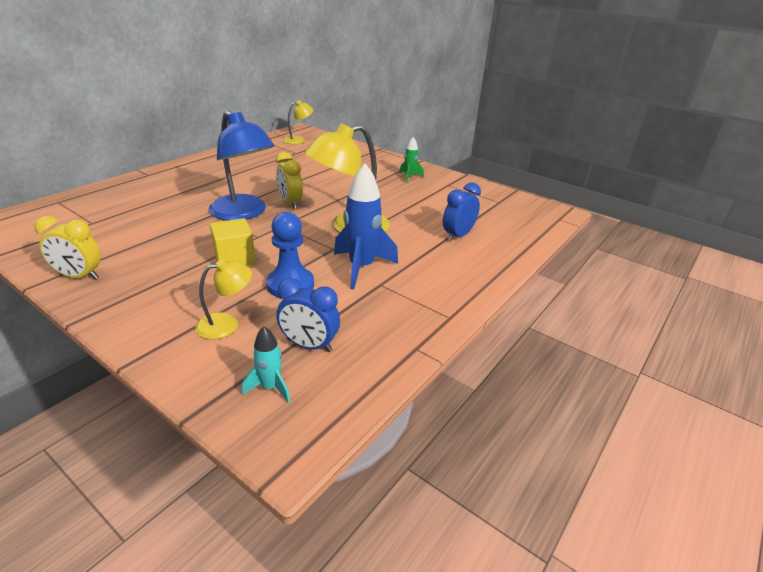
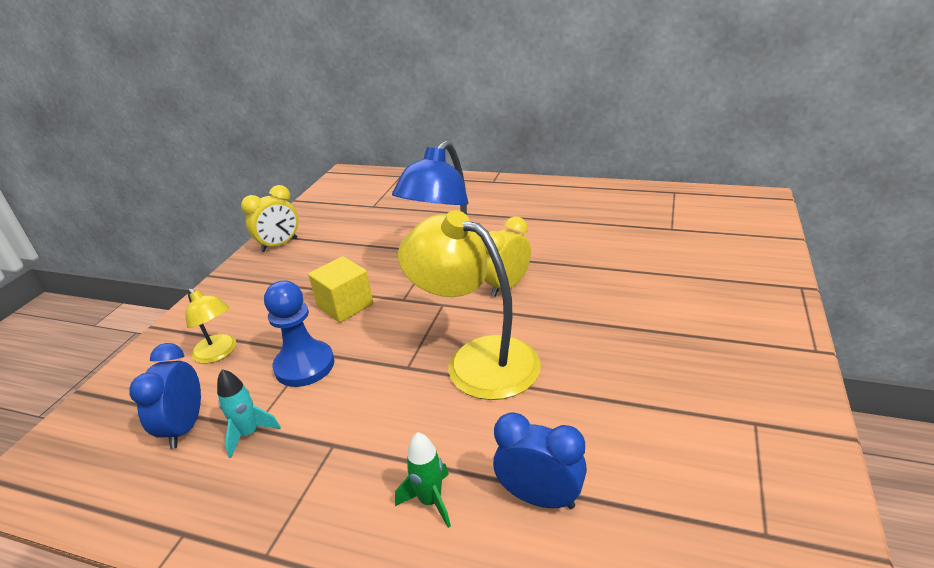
camera: 75 degrees right, 0 degrees up
(79, 276) = (279, 245): yellow clock -> yellow clock turned 120 degrees counterclockwise
(270, 387) = (114, 426): turquoise rocket -> turquoise rocket (249, 434)
(298, 140) = (719, 212): yellow lamp -> none
(361, 268) = (369, 411): blue rocket -> none
(409, 177) = (726, 361): green rocket -> green rocket (430, 501)

